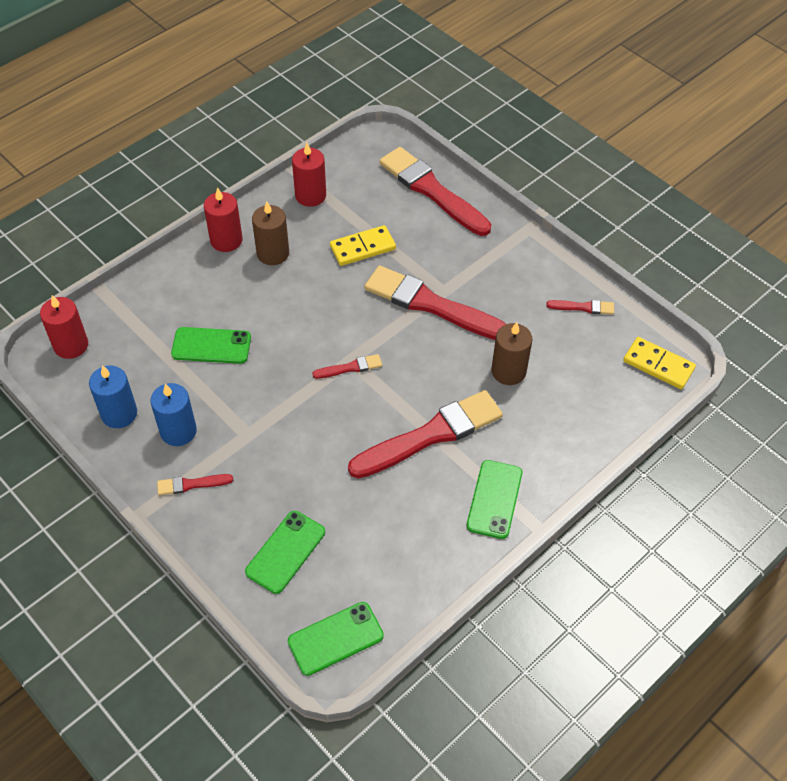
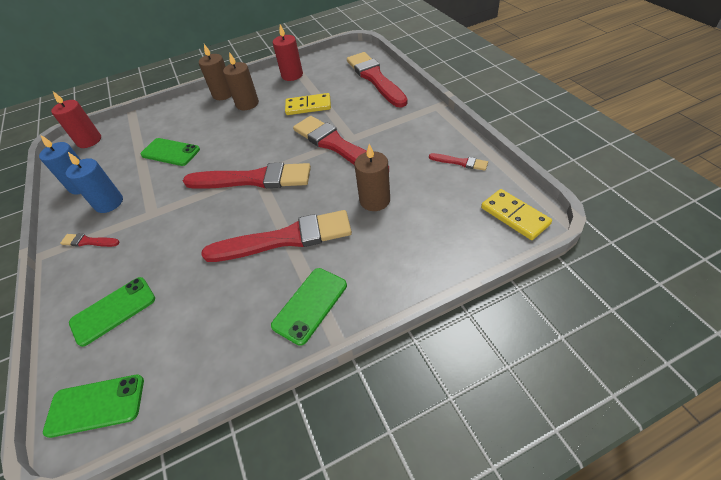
camera: 25 degrees right, 5 degrees down
(226, 240) = (223, 94): red candle -> brown candle
(350, 367) = (253, 179): red brush -> red brush, size x2.28

